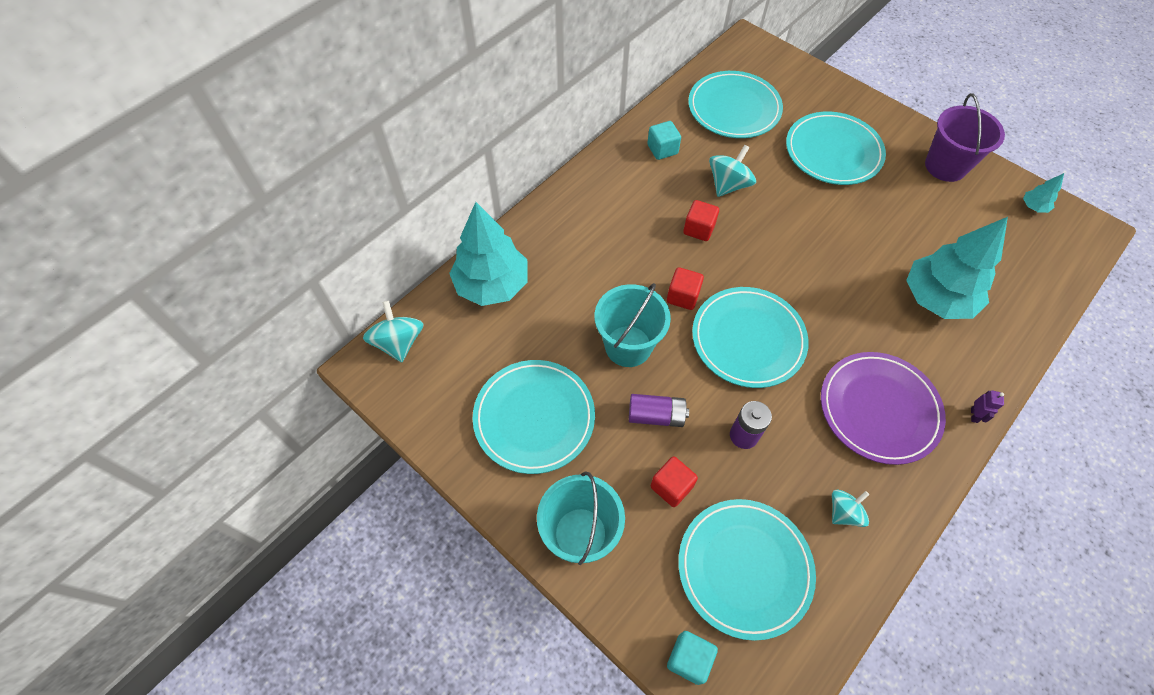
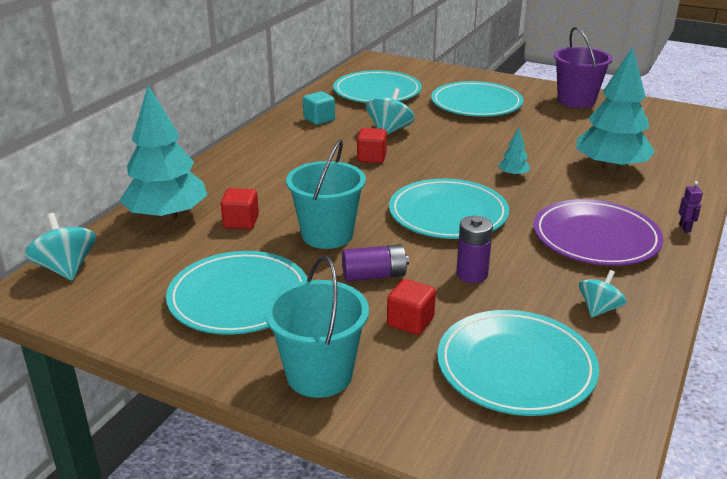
camera: 15 degrees left, 30 degrees down
(683, 296) = (372, 197): red cube -> red cube (241, 222)
(689, 659) = (485, 451): turquoise cube -> none
(1033, 207) = (661, 112): turquoise tree -> turquoise tree (513, 175)

